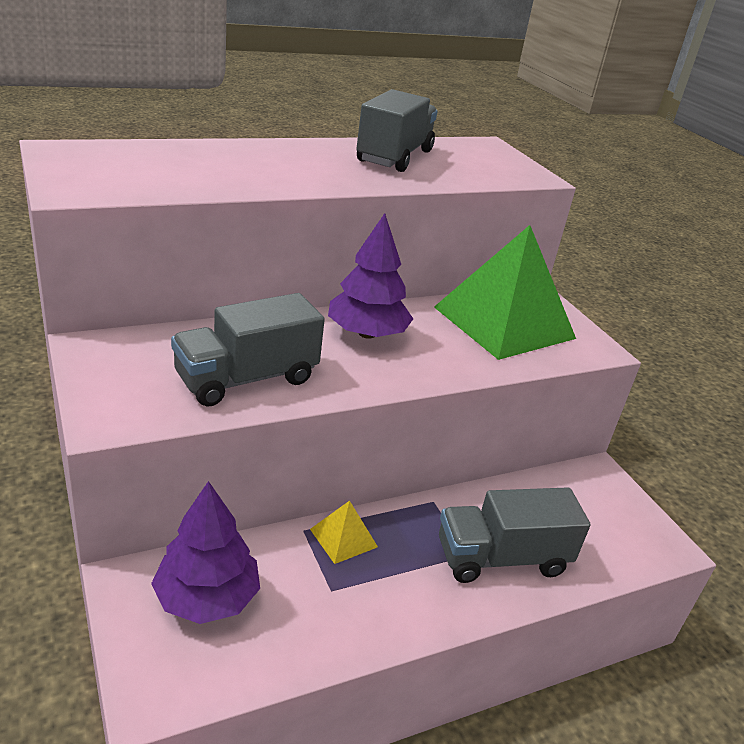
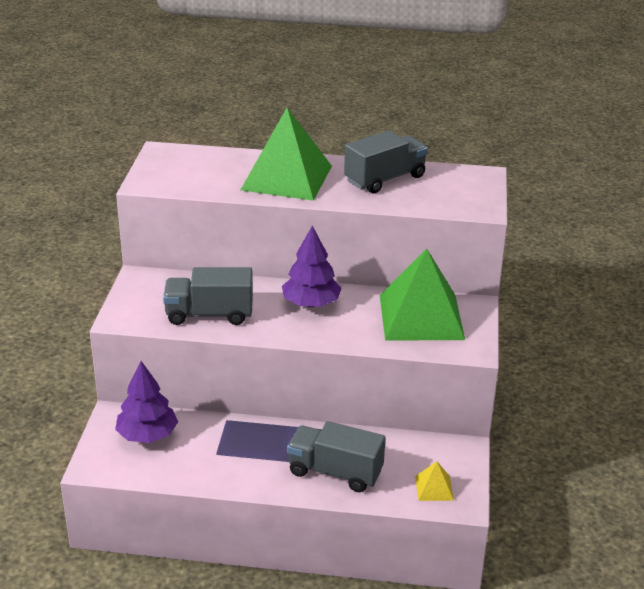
camera: 35 degrees right, 0 degrees up
(276, 165) = (287, 177): none -> green pyramid
(343, 538) = (246, 431): yellow pyramid -> yellow pyramid (434, 488)

